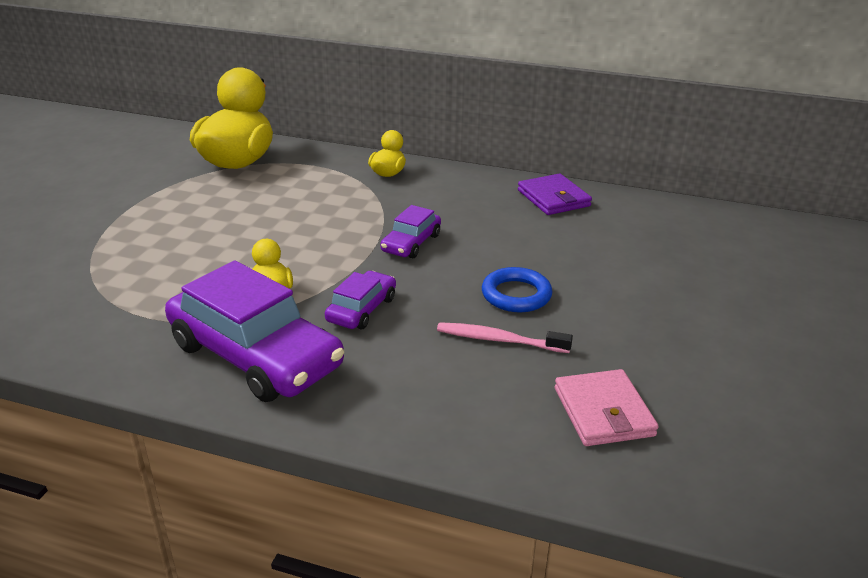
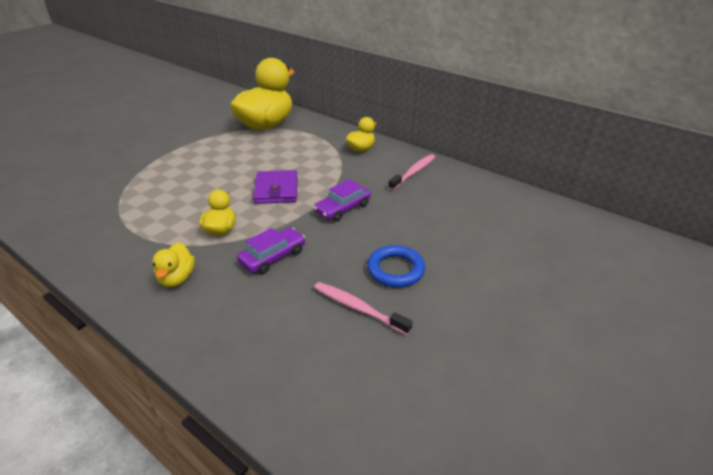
camera: 20 degrees right, 5 degrees up
(255, 355) = (177, 278): purple car -> yellow duck
(471, 190) = (413, 172): none -> pink toothbrush
(553, 198) = (474, 190): purple wallet -> purple wallet (276, 190)
(603, 412) = (404, 401): pink wallet -> none

